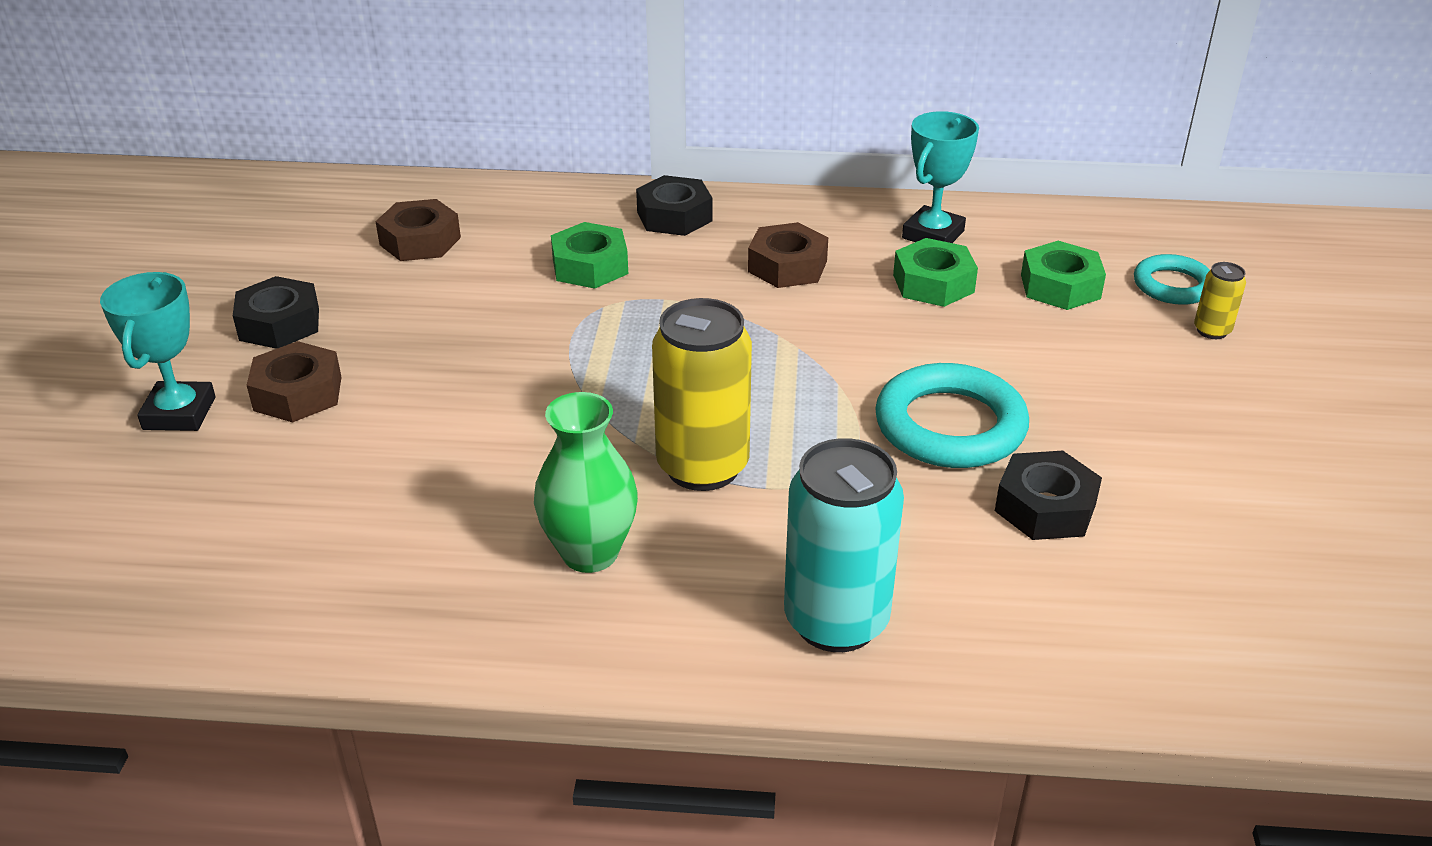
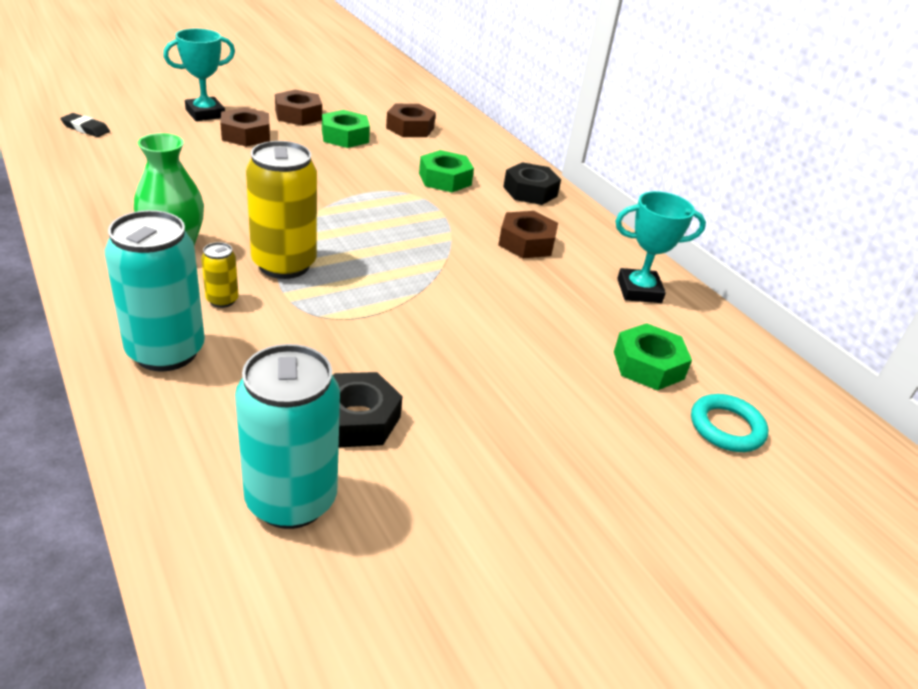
camera: 50 degrees right, 0 degrees up
(103, 558) = (86, 128): none -> black eraser
(279, 324) = (298, 115): black nut -> brown nut
(933, 283) = (578, 305): green nut -> green nut (345, 136)
(950, 426) = (415, 351): turquoise ring -> none
(1150, 594) = (291, 500): none -> turquoise can
(1212, 331) = (687, 465): yellow can -> yellow can (222, 300)

